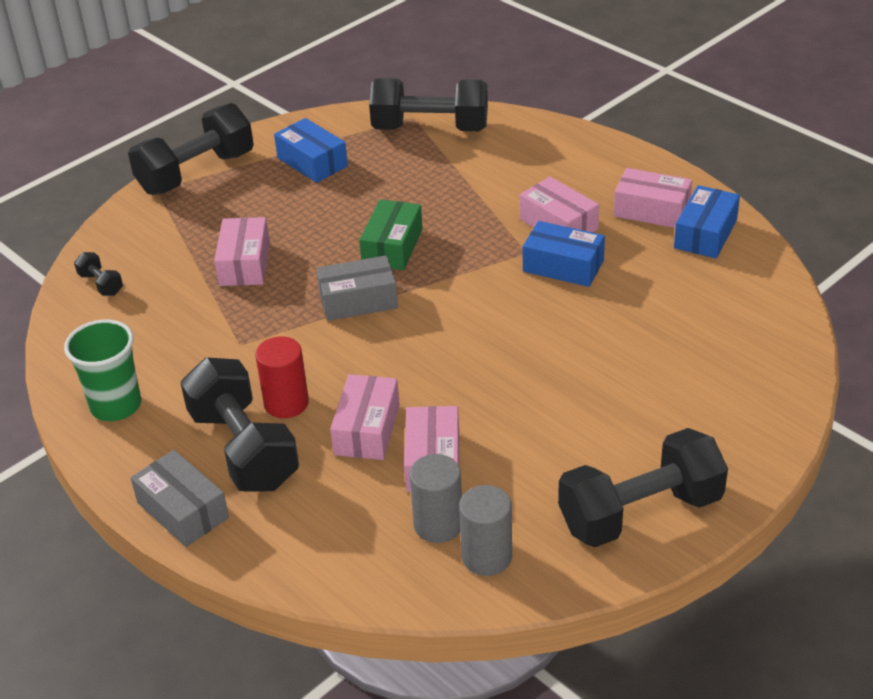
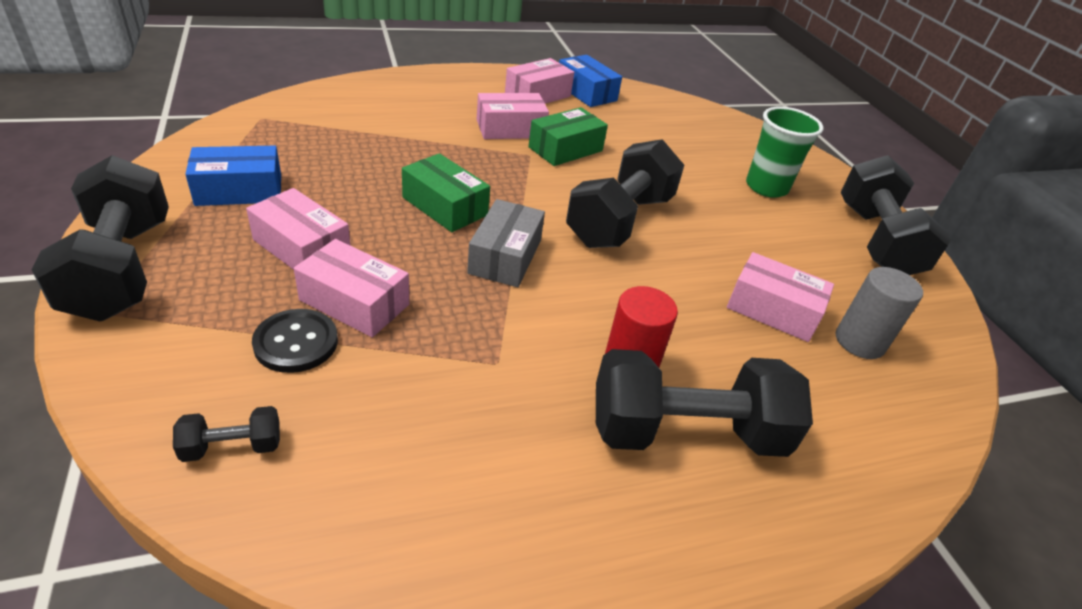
camera: 70 degrees left, 0 degrees up
(116, 406) = (522, 530): green cup -> green cup (766, 187)
(183, 510) = (770, 533): grey box -> none
(190, 262) = (296, 342): none -> black button
(367, 429) = (706, 330): pink box -> pink box (302, 247)
(430, 129) = (294, 118): black dumbbell -> black dumbbell (620, 220)
(486, 556) = (908, 331): grey cylinder -> none
(563, 266) = (565, 149): blue box -> green box

